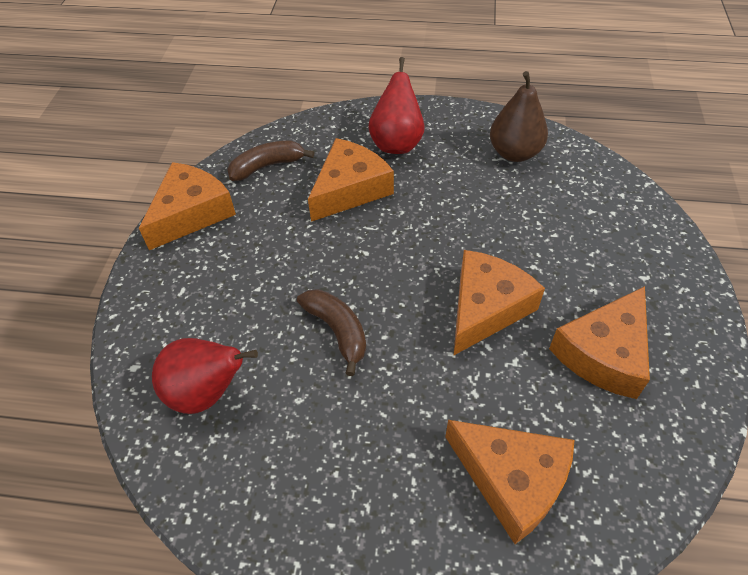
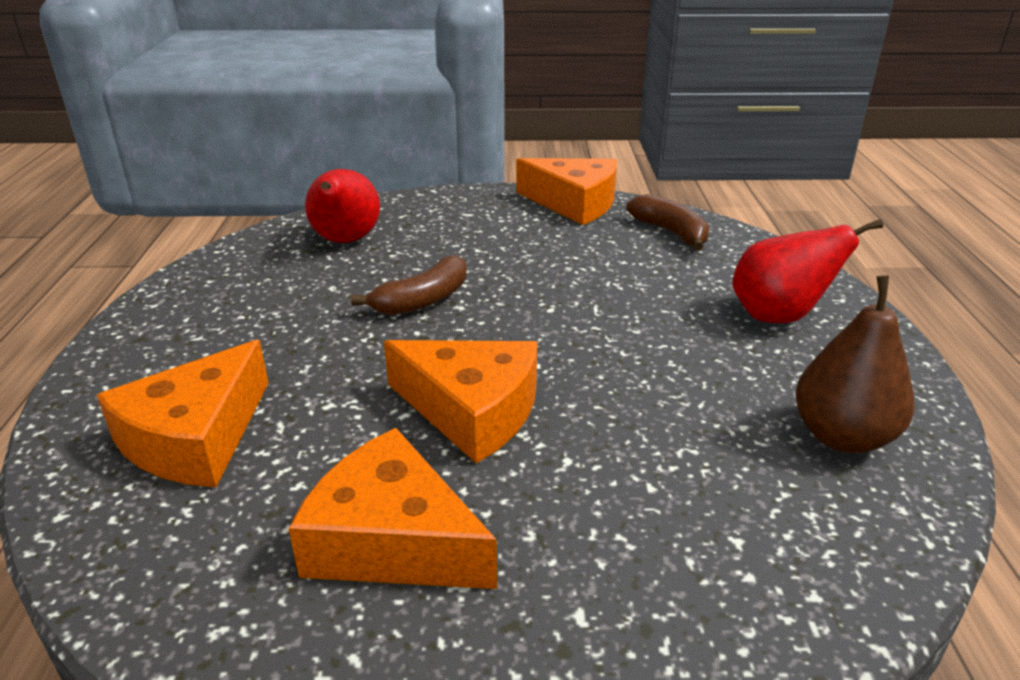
camera: 80 degrees right, 20 degrees down
(350, 189) = (660, 288): orange cheese -> none

